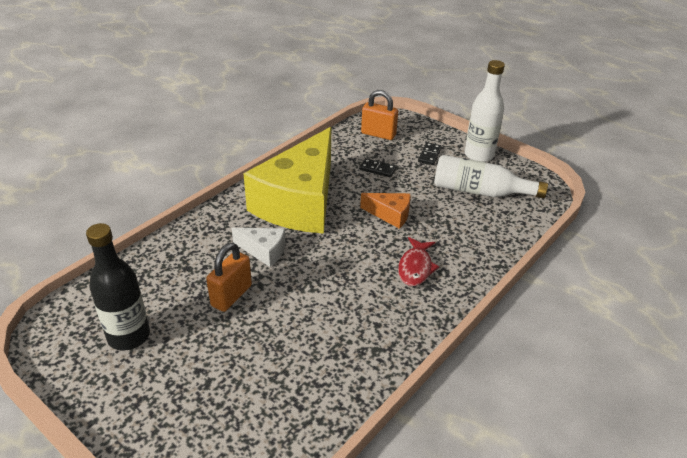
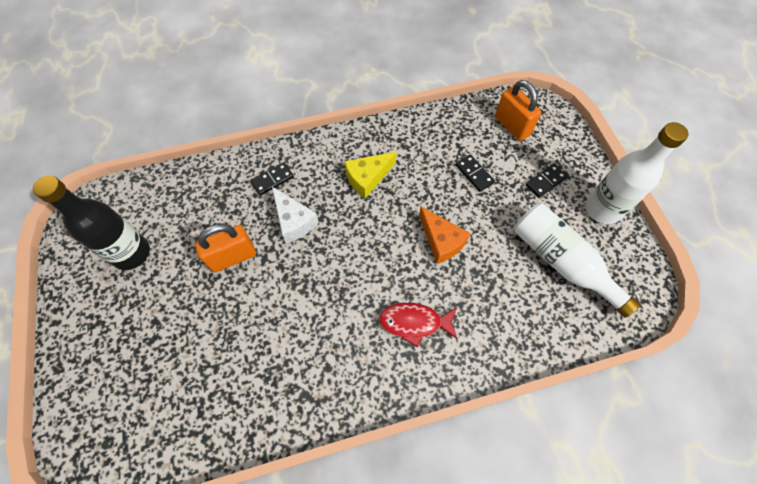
camera: 35 degrees right, 25 degrees up
(220, 234) = (272, 180): none -> black domino
(300, 202) = (368, 178): yellow cheese -> yellow cheese, size x0.41
(415, 267) = (414, 323): red fish -> red fish turned 45 degrees clockwise

